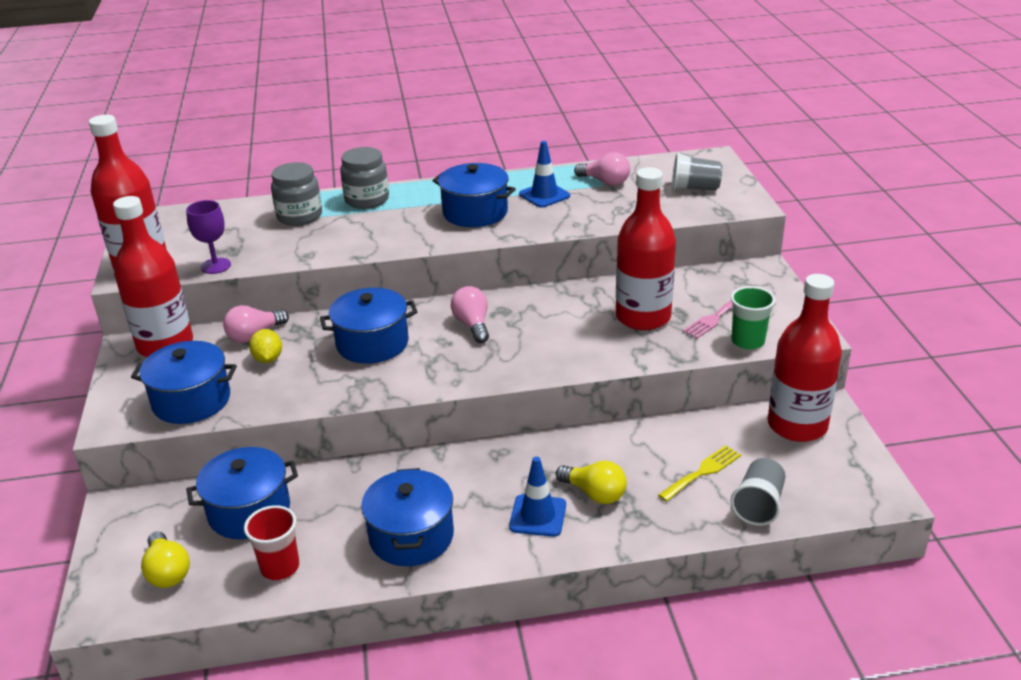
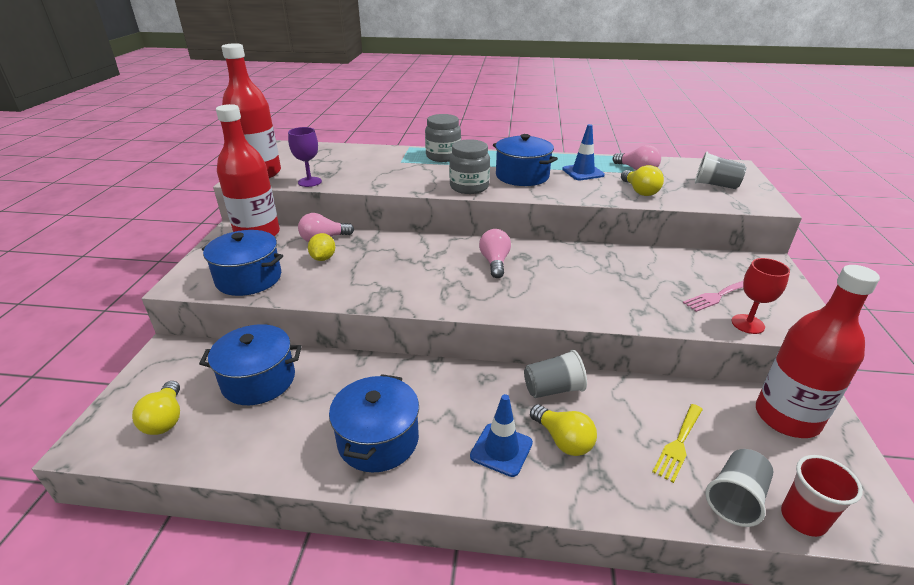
camera: 15 degrees right, 0 degrees up
(280, 567) = (254, 440): red cup -> red cup (803, 518)
(299, 216) = (389, 160): grey jar -> grey jar (469, 187)
(372, 343) = (408, 262): blue pot -> none
(571, 449) = (553, 389): none -> grey cup
(614, 211) = (639, 191): none -> yellow light bulb
(643, 317) = (647, 283): red bottle -> none
(702, 472) = (678, 444): yellow fork -> yellow fork turned 150 degrees clockwise
(748, 341) = (748, 324): green cup -> red goblet

